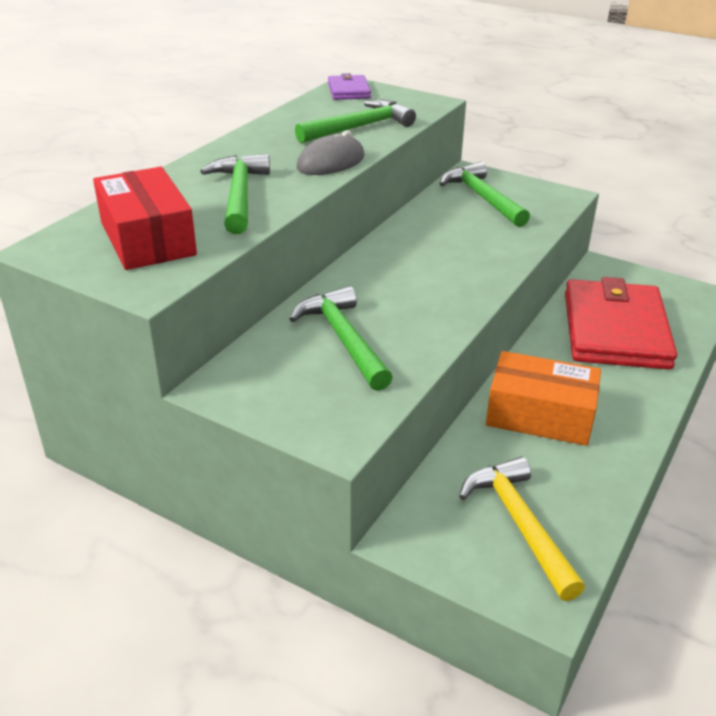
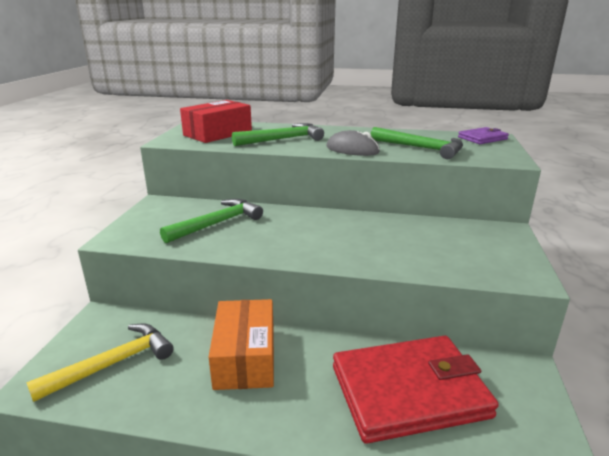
camera: 70 degrees right, 10 degrees down
(482, 198) = (466, 240): green hammer -> none

